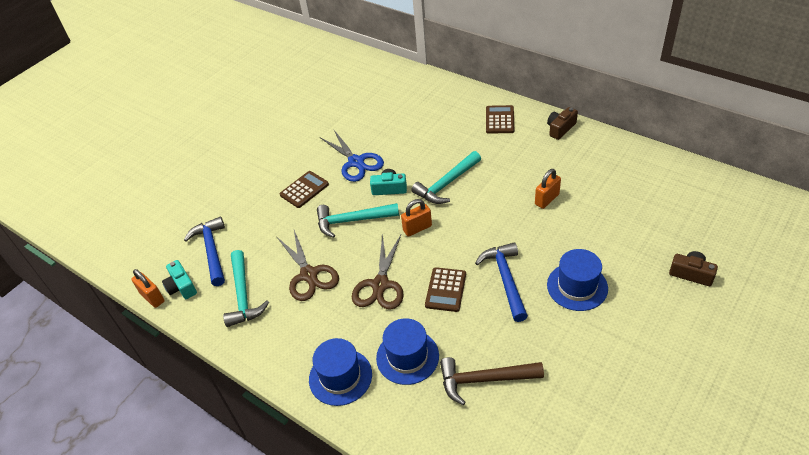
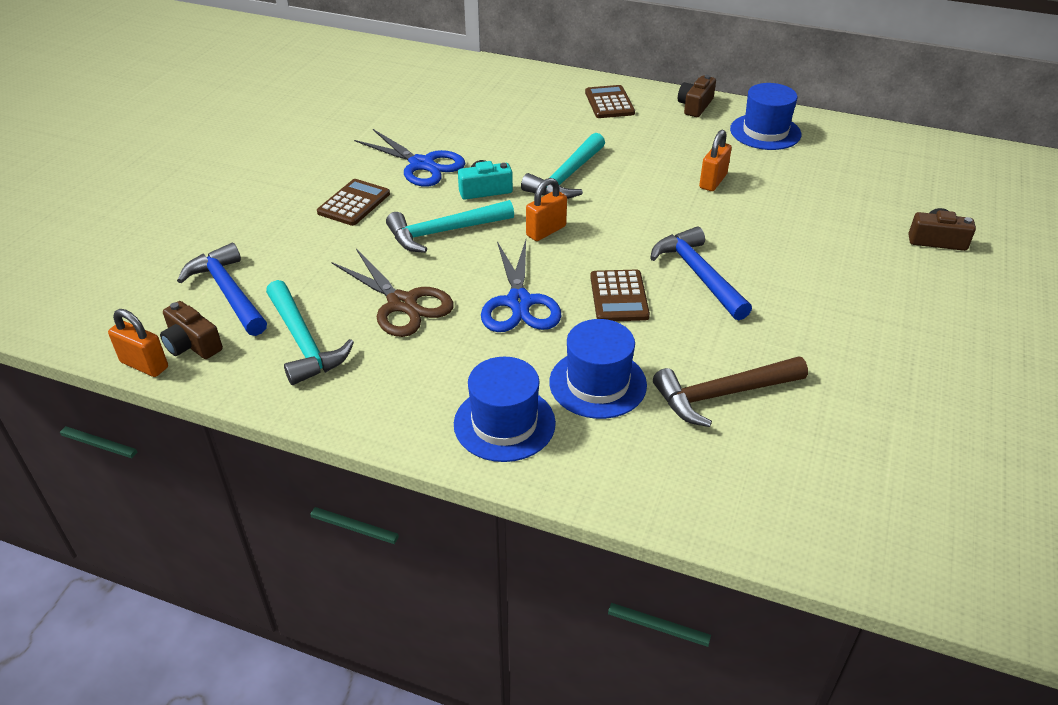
camera: 20 degrees left, 5 degrees down
(181, 287) = (192, 344): turquoise camera -> brown camera
(380, 285) = (519, 302): brown scissors -> blue scissors
(577, 286) = (799, 271): blue hat -> blue hat (765, 132)

